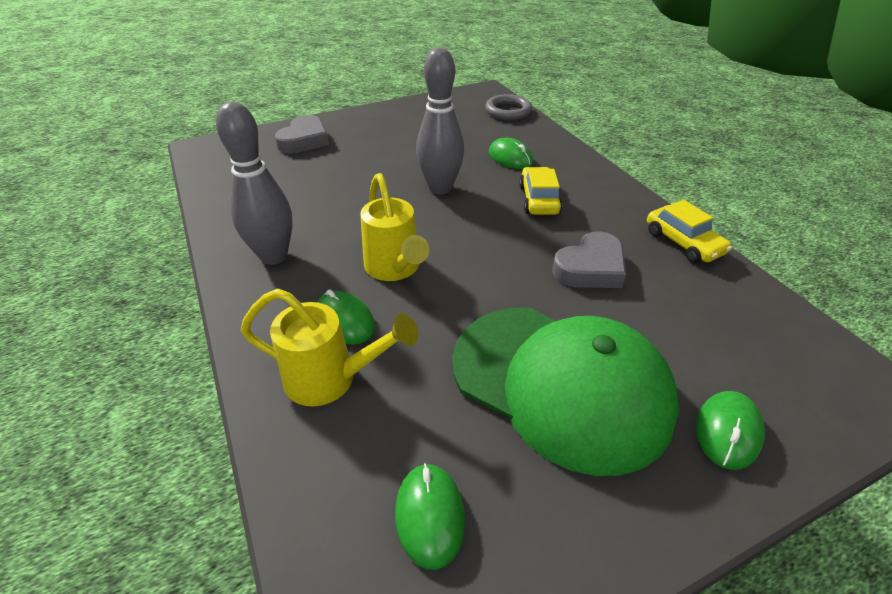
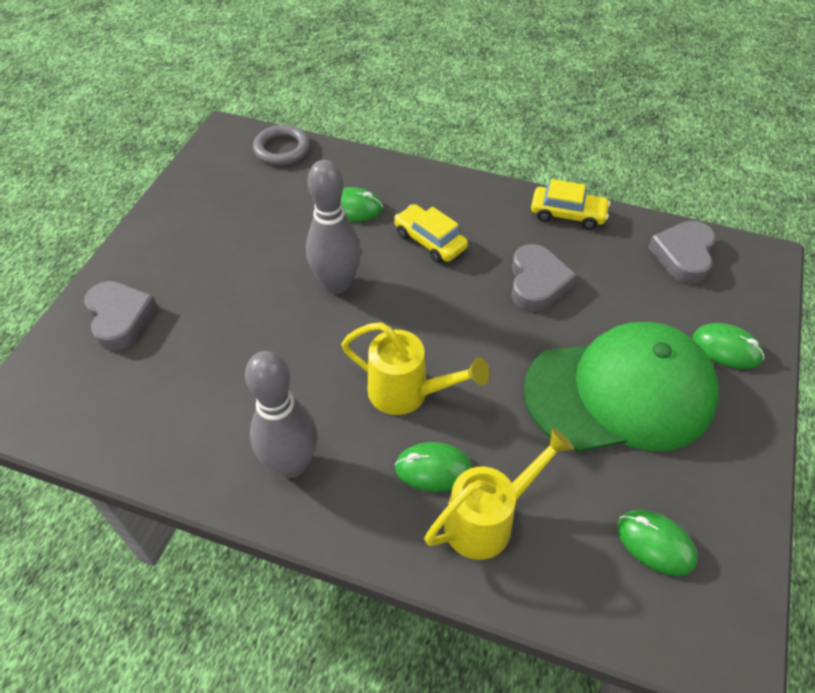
camera: 45 degrees left, 10 degrees up
(727, 431) = (726, 348): green mouse -> green mouse turned 45 degrees counterclockwise
(773, 333) = (683, 255): none -> grey heart

